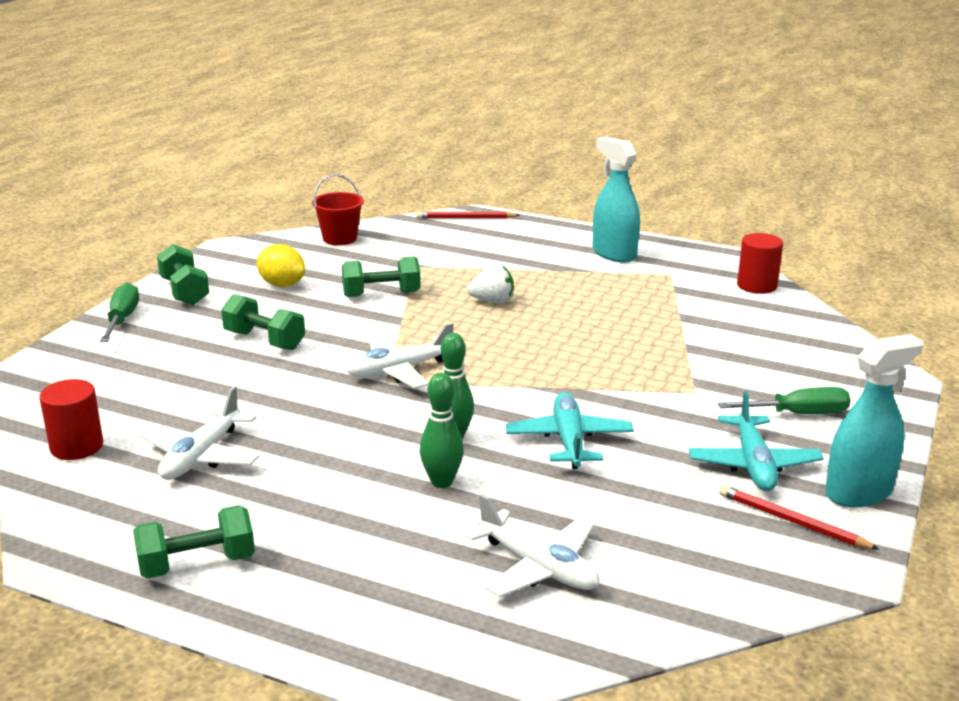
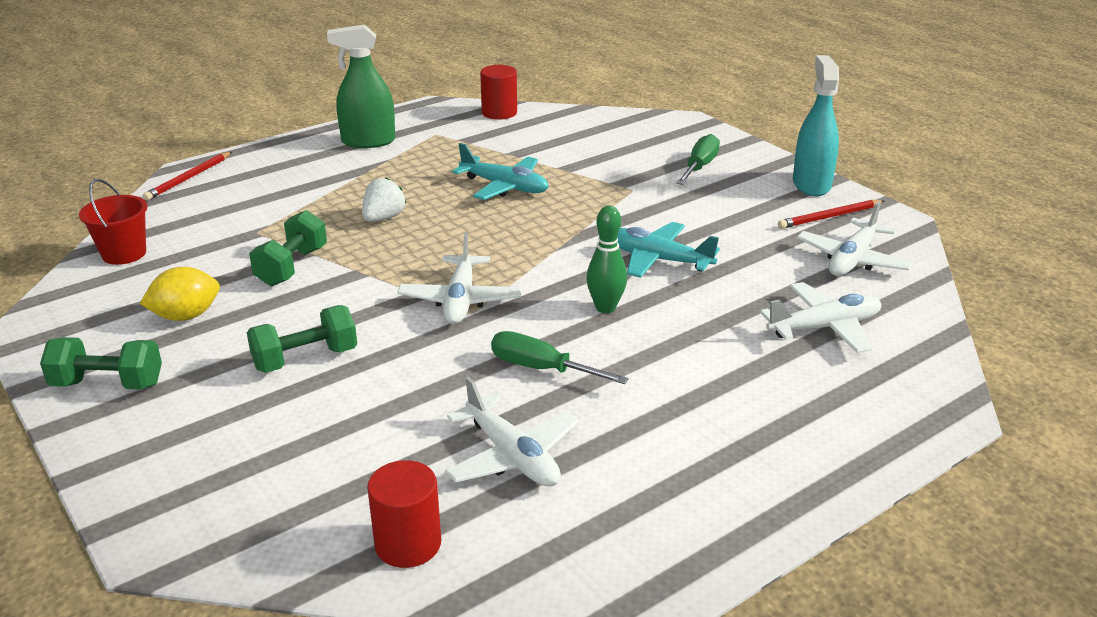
camera: 60 degrees left, 5 degrees up
(122, 319) = (119, 447): green screwdriver -> green screwdriver (542, 369)
(197, 564) = (710, 502): green dumbbell -> none
(441, 482) = (672, 334): green bowling pin -> none
(614, 253) = (368, 141): turquoise spray bottle -> green spray bottle
(707, 557) = (852, 259): none -> white plane
(753, 464) = (751, 204): turquoise plane -> turquoise plane (504, 187)

